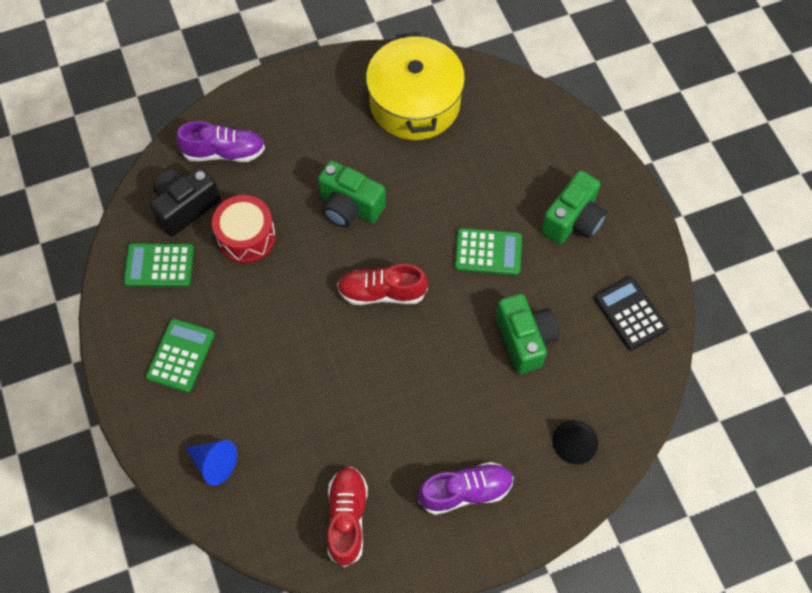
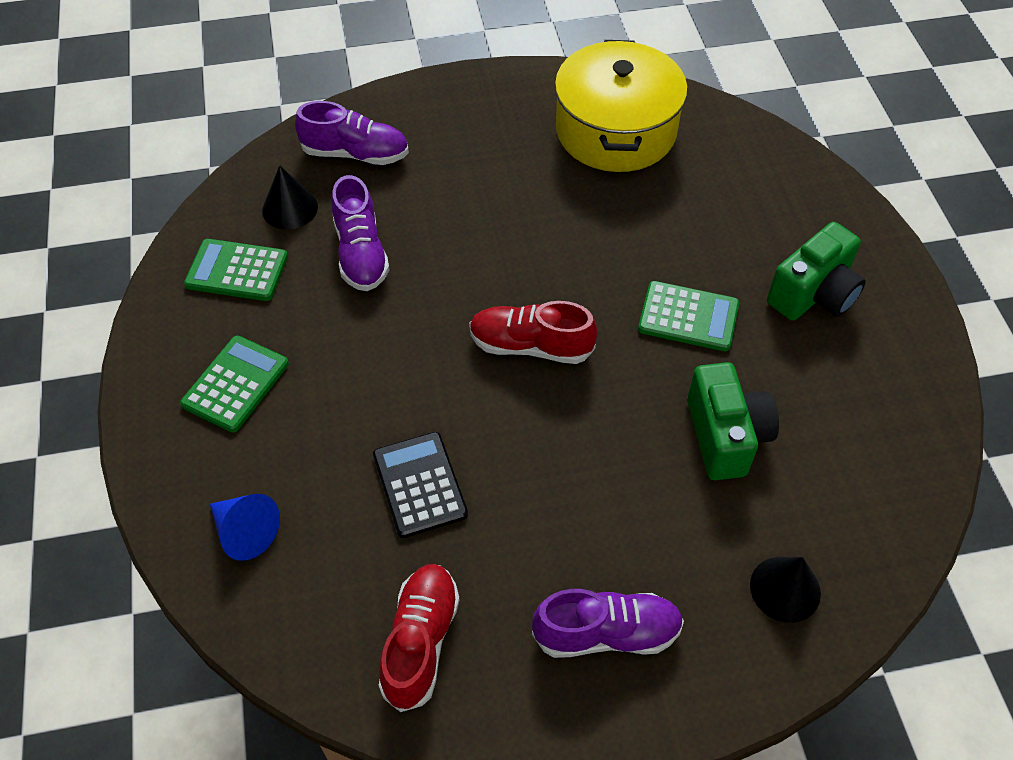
camera: 10 degrees right, 10 degrees down
(185, 207) = (290, 208): black camera -> black cone
(246, 237) = (361, 253): red drum -> purple shoe
(349, 206) = (506, 236): green camera -> none
(630, 314) = (886, 425): black calculator -> black calculator (419, 485)

